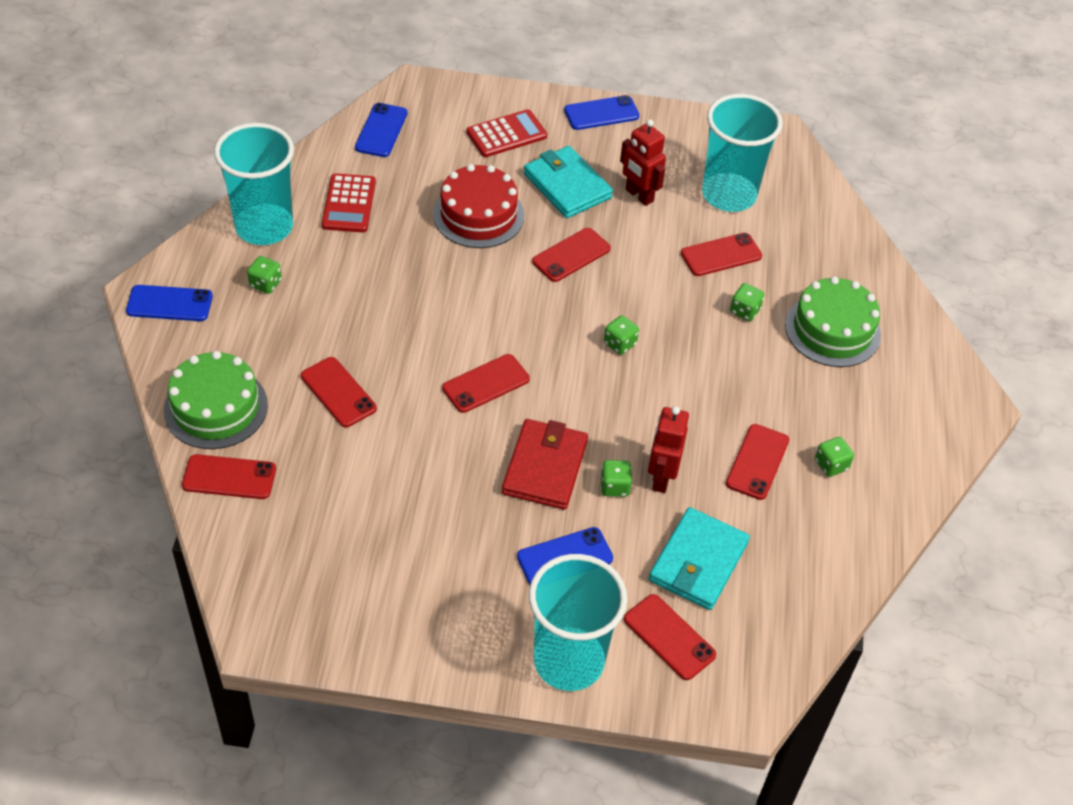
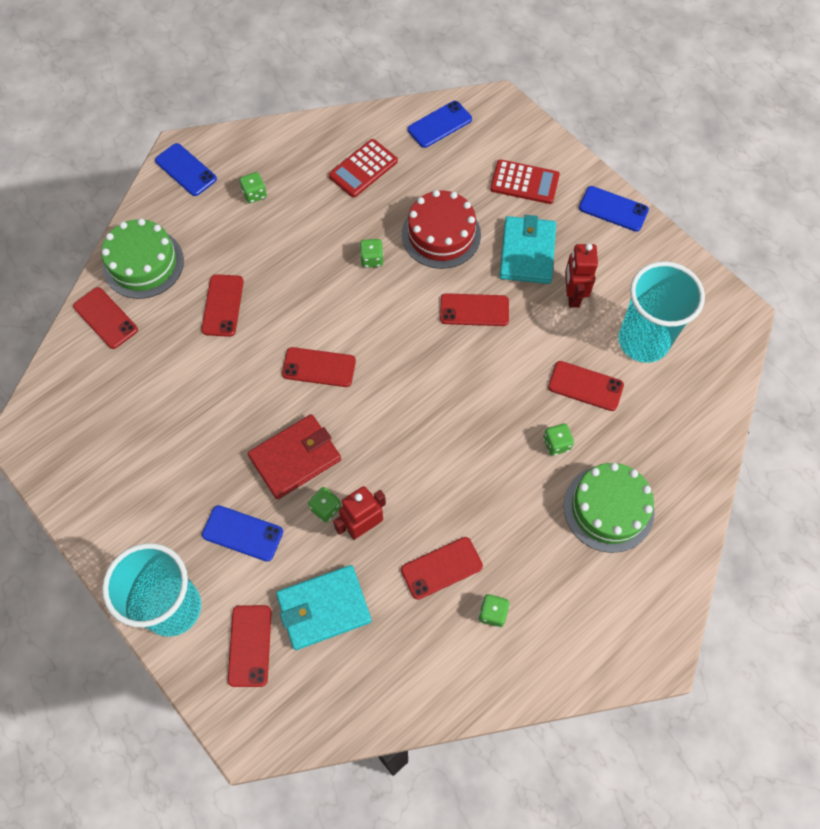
camera: 45 degrees right, 15 degrees up
(264, 227) = (293, 151): turquoise cup -> none
(620, 344) = (438, 403): green dice -> green dice (372, 259)

